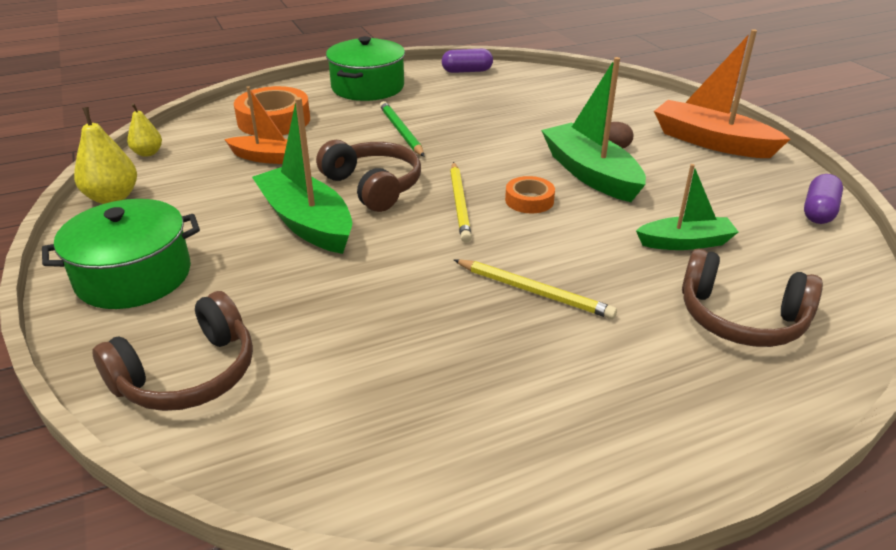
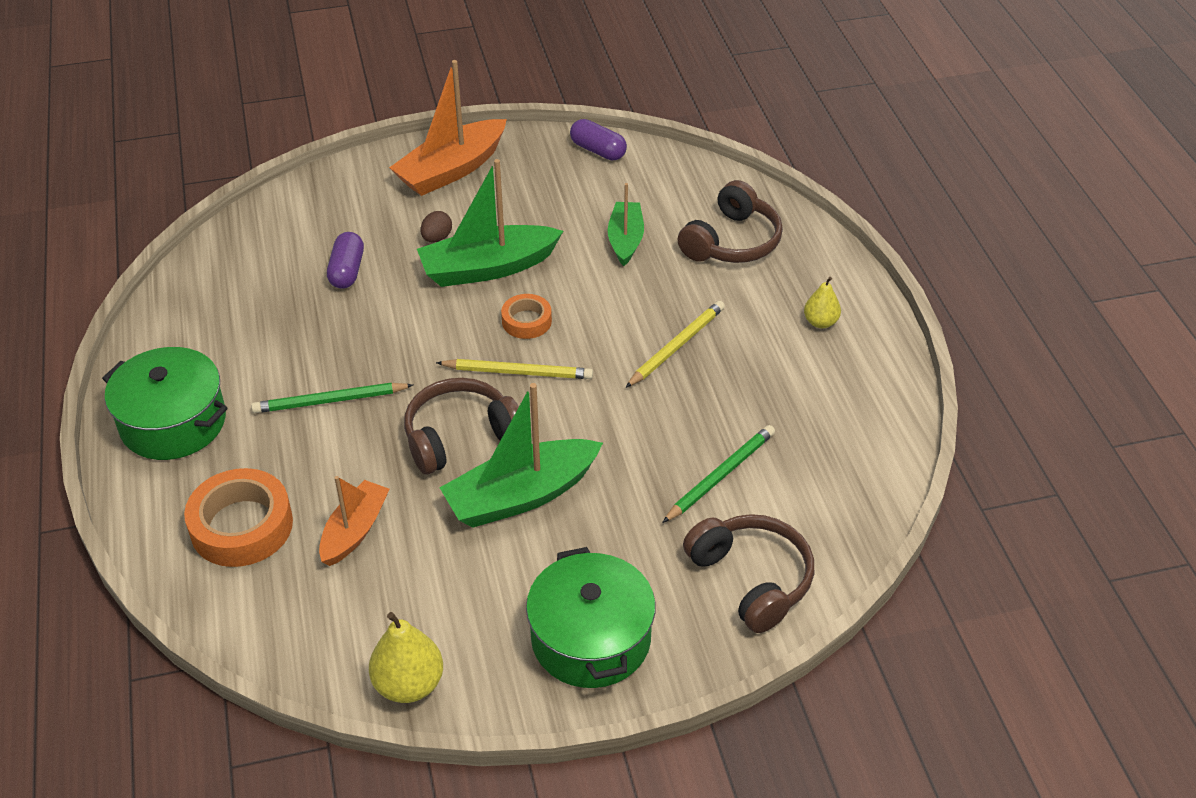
camera: 80 degrees left, 10 degrees up
(148, 153) = (291, 662): yellow pear -> yellow pear (820, 322)
(342, 339) = (720, 475): none -> green pencil
(467, 71) = (168, 317): purple capsule -> purple capsule (347, 271)

